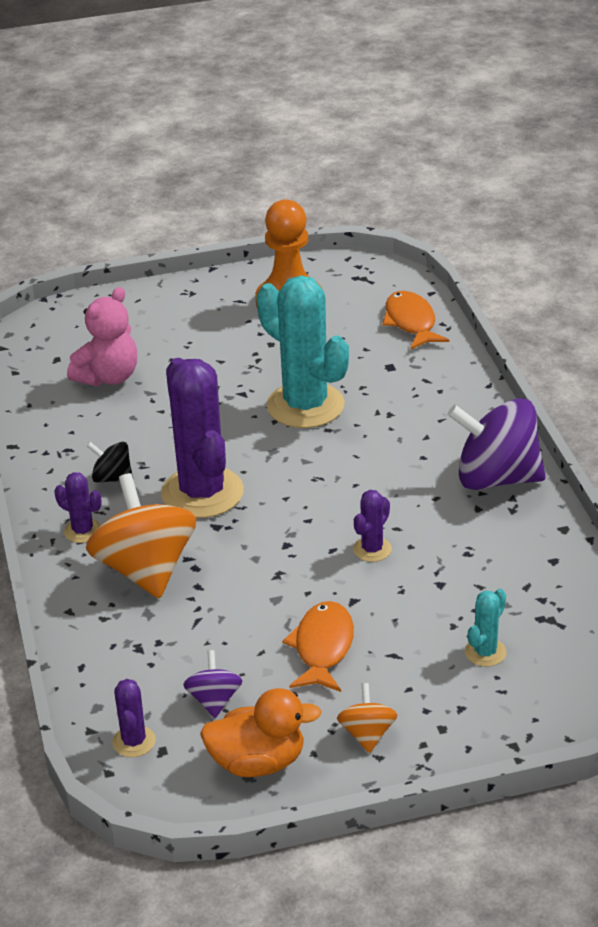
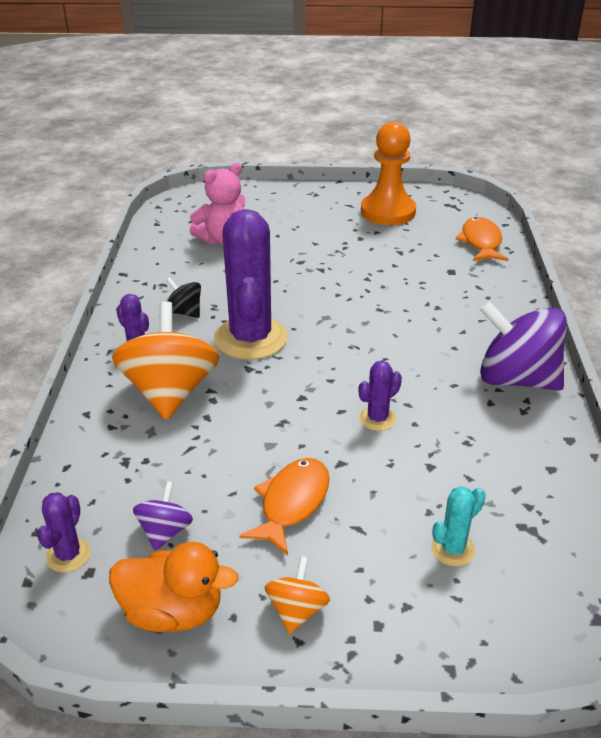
camera: 15 degrees right, 0 degrees up
(305, 406) = (368, 287): turquoise cactus -> none

